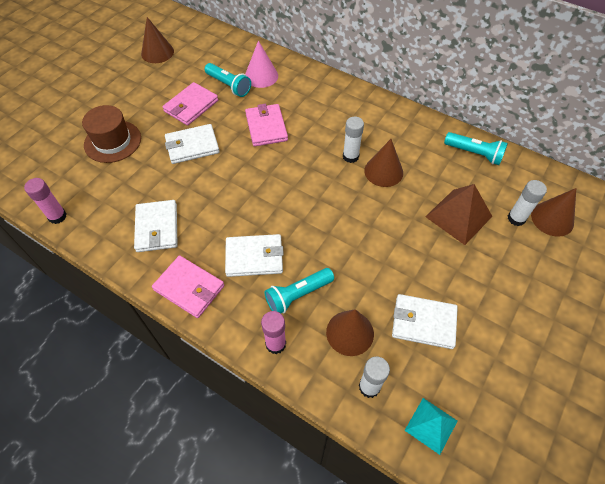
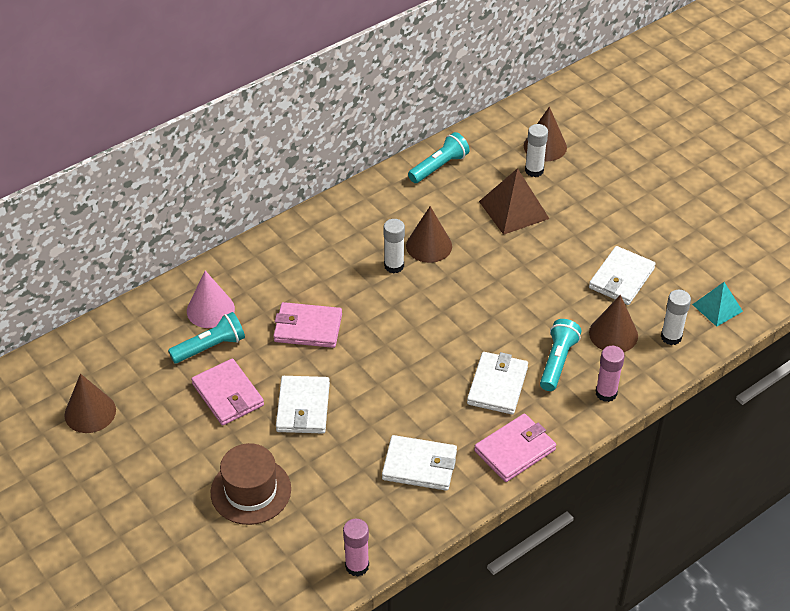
camera: 70 degrees left, 10 degrees down
(298, 295) = (557, 361): turquoise flashlight -> turquoise flashlight turned 150 degrees counterclockwise

